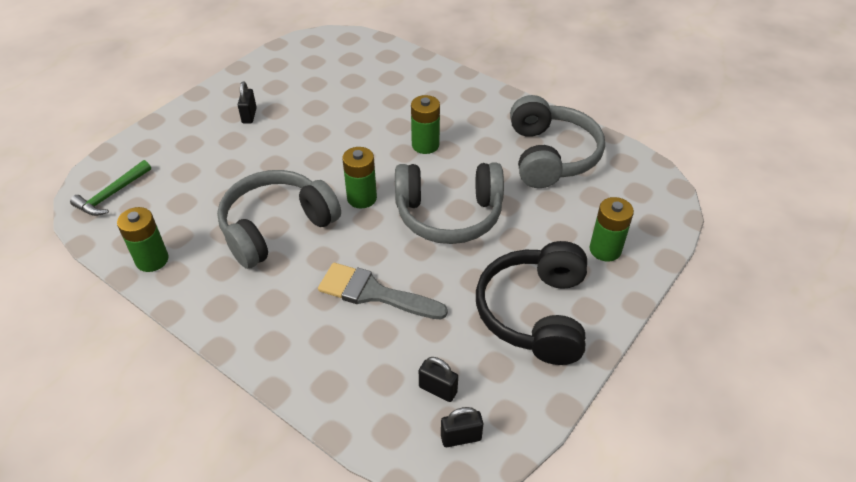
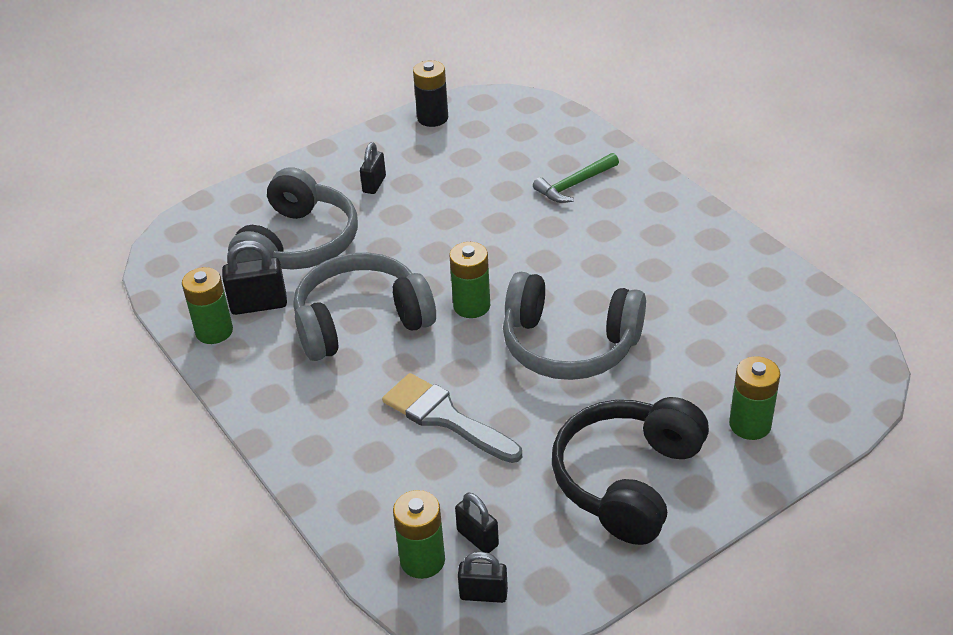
camera: 20 degrees right, 5 degrees down
(112, 195) = (193, 251): green hammer -> green hammer (574, 184)
(184, 230) = (259, 305): none -> black padlock
(278, 58) = (432, 118): none -> black battery
(425, 145) = (573, 255): green battery -> green battery (422, 560)
(551, 156) = (730, 296): grey headphones -> grey headphones (299, 244)

